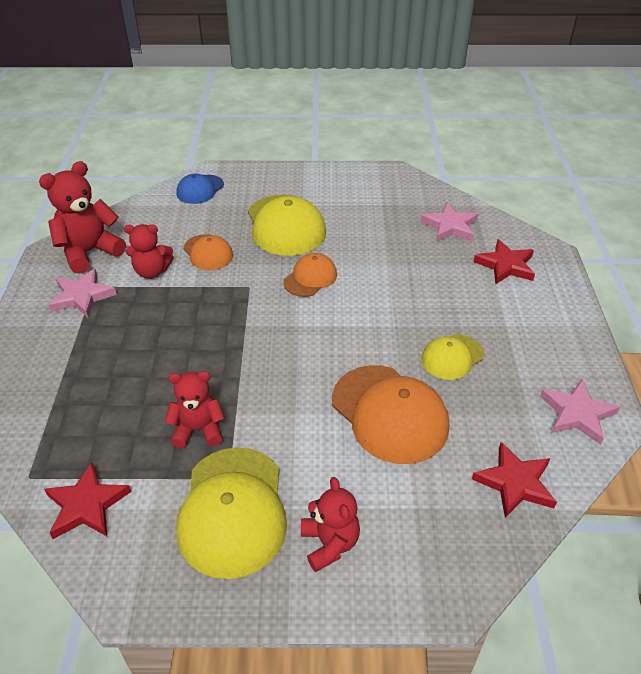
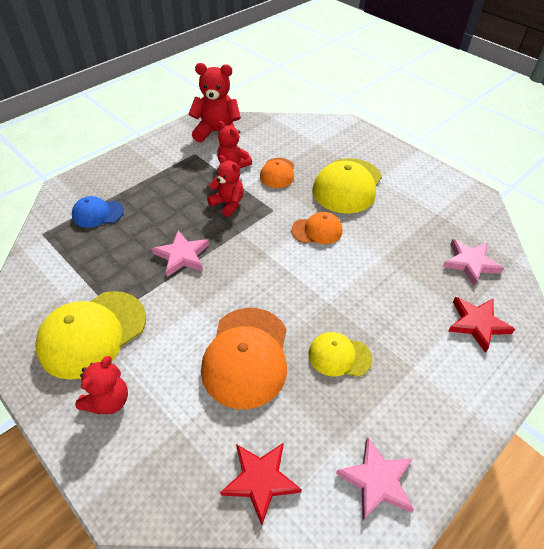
camera: 45 degrees right, 5 degrees up
(82, 296) = (182, 155): pink star -> pink star (182, 256)
(86, 505) = (43, 269): red star -> none
(198, 430) = (137, 273): red teddy bear -> red teddy bear (228, 204)
(200, 189) = (324, 131): blue cap -> blue cap (97, 213)

